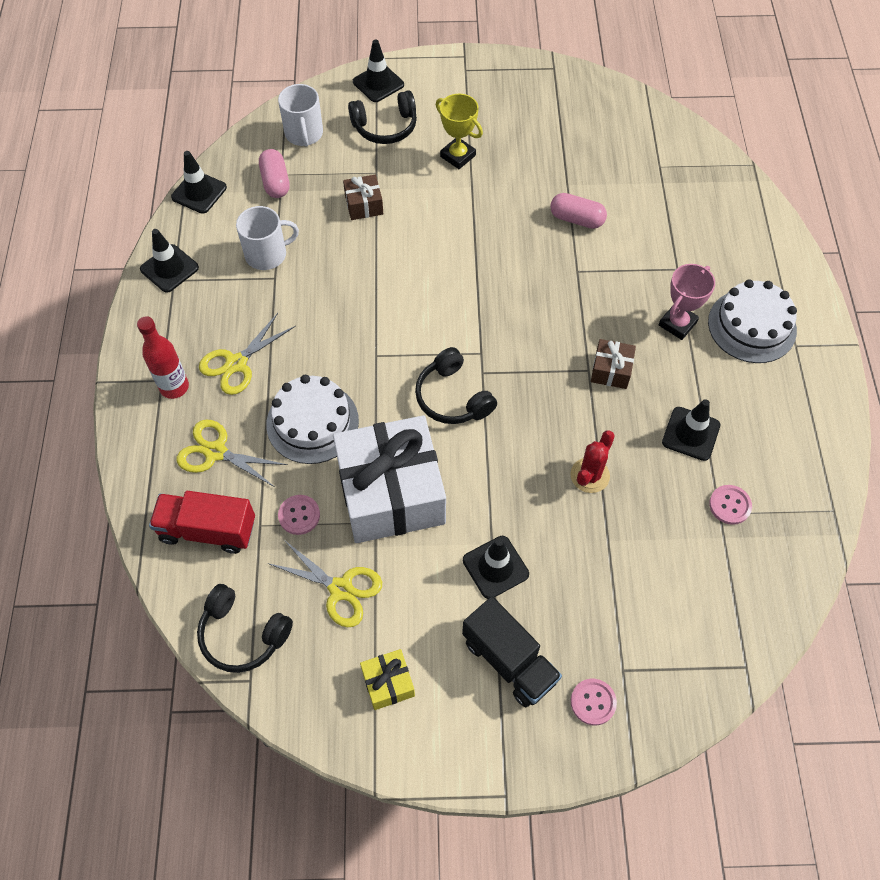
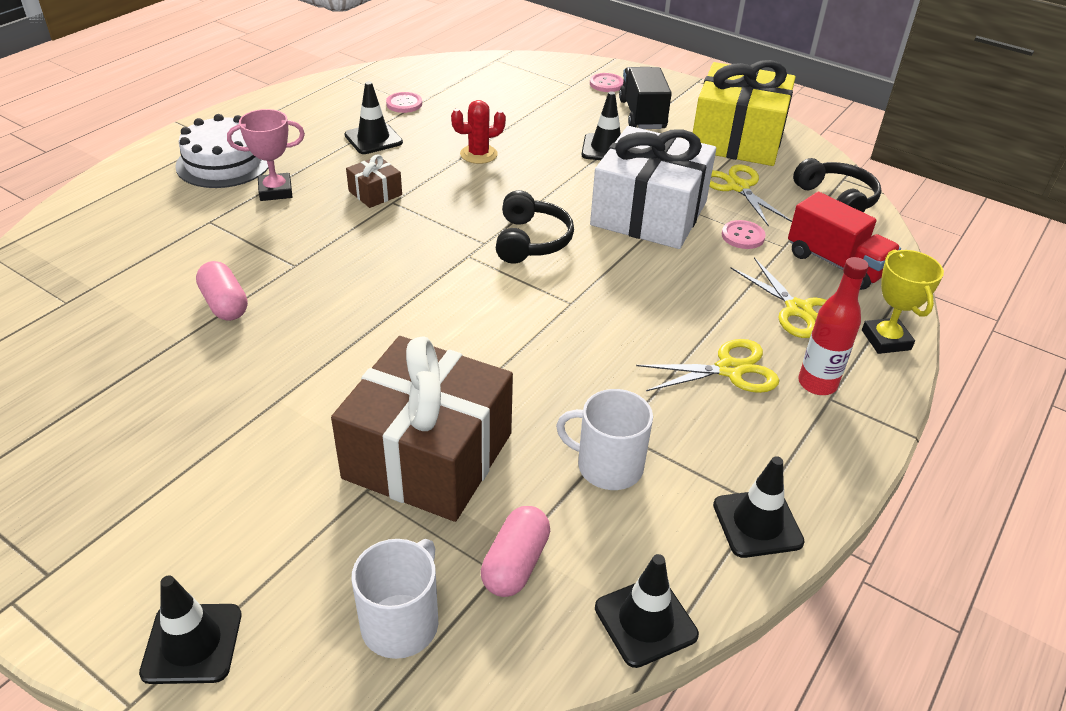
camera: 145 degrees left, 20 degrees down
(312, 422) = (682, 285): white cake -> none
(364, 205) = (428, 455): brown gift -> brown gift, size x2.36
(385, 127) = (276, 552): black headphones -> none
(388, 683) = (737, 139): yellow gift -> yellow gift, size x2.36
(458, 156) = (242, 446): yellow trophy -> yellow trophy (886, 340)

